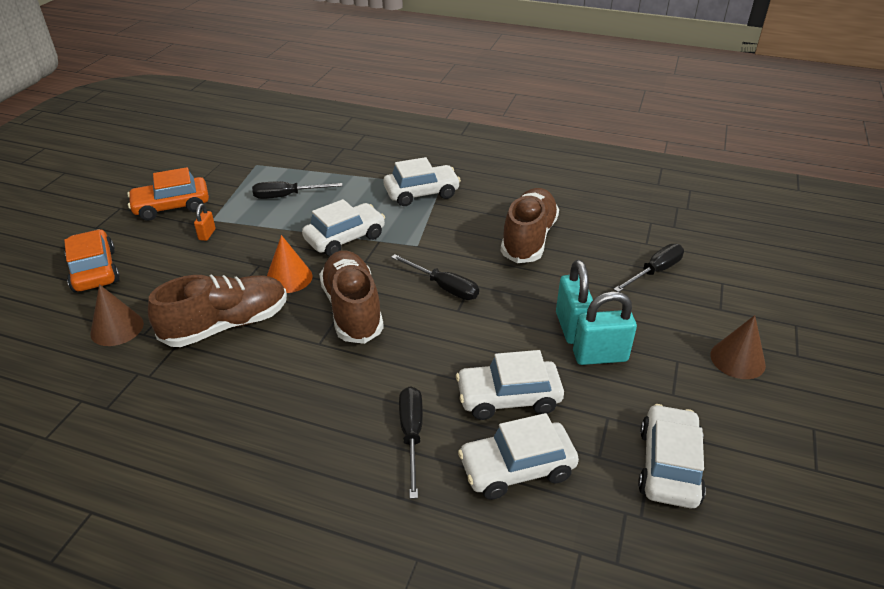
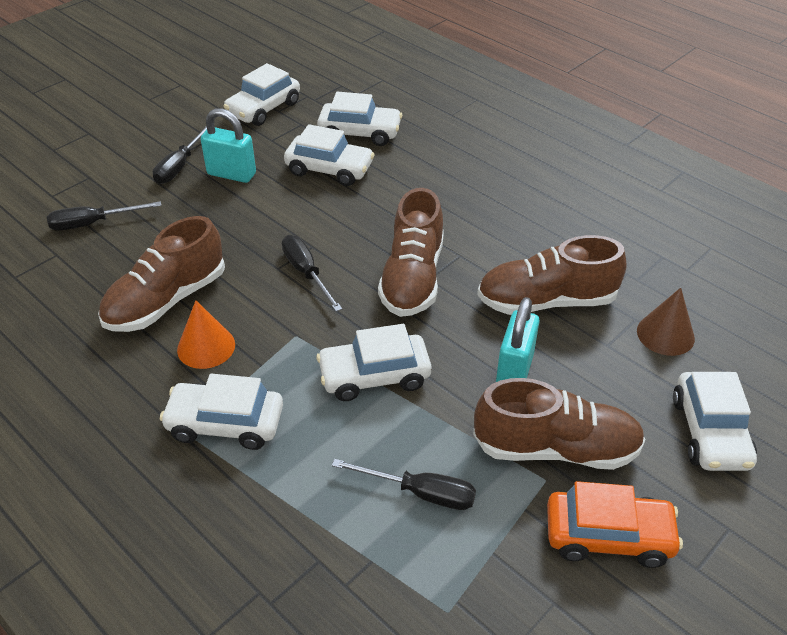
camera: 155 degrees left, 5 degrees up
(94, 270) = (710, 432): orange car -> white car
(207, 234) = (556, 448): orange padlock -> brown shoe
(289, 278) = (465, 338): orange cone -> orange cone (206, 347)
(411, 435) = (418, 168): black screwdriver -> black screwdriver (180, 166)
(571, 327) = (228, 200): turquoise padlock -> turquoise padlock (514, 371)
(737, 359) = (134, 142): brown cone -> none

